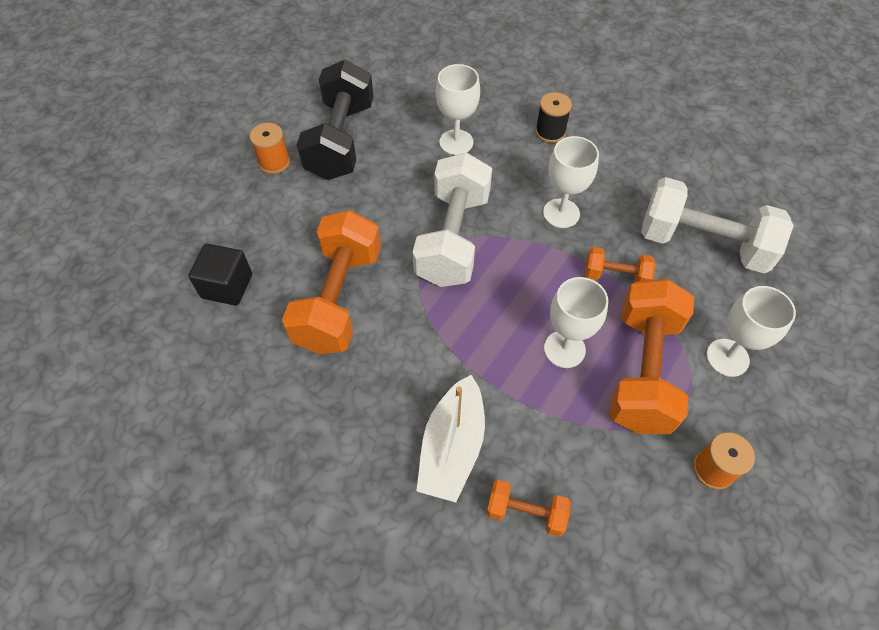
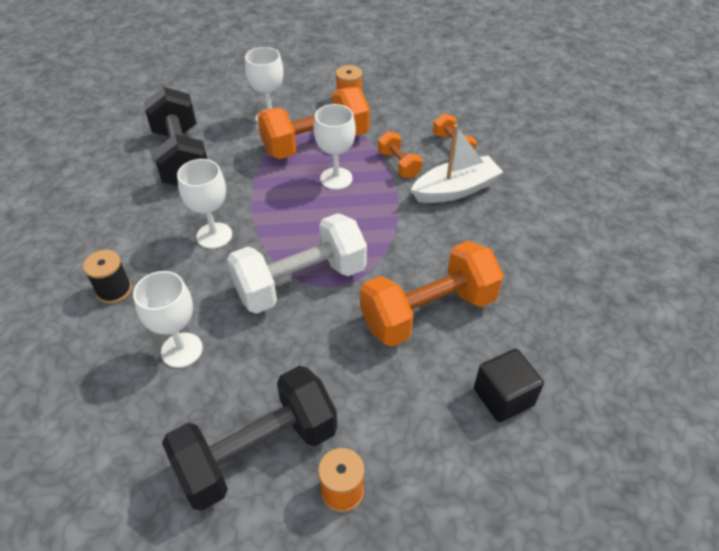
camera: 130 degrees left, 10 degrees down
(615, 276) = (251, 183): orange dumbbell -> orange dumbbell (399, 164)
(702, 244) = (182, 157): white dumbbell -> black dumbbell

